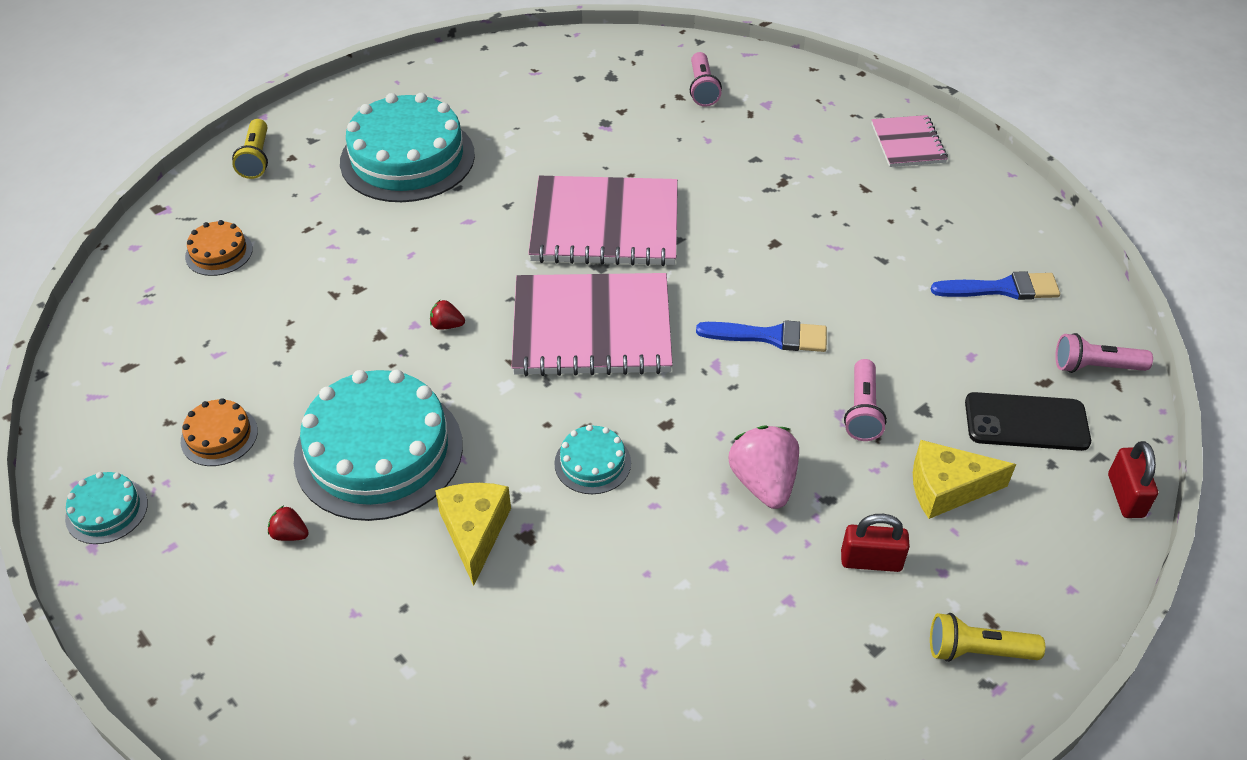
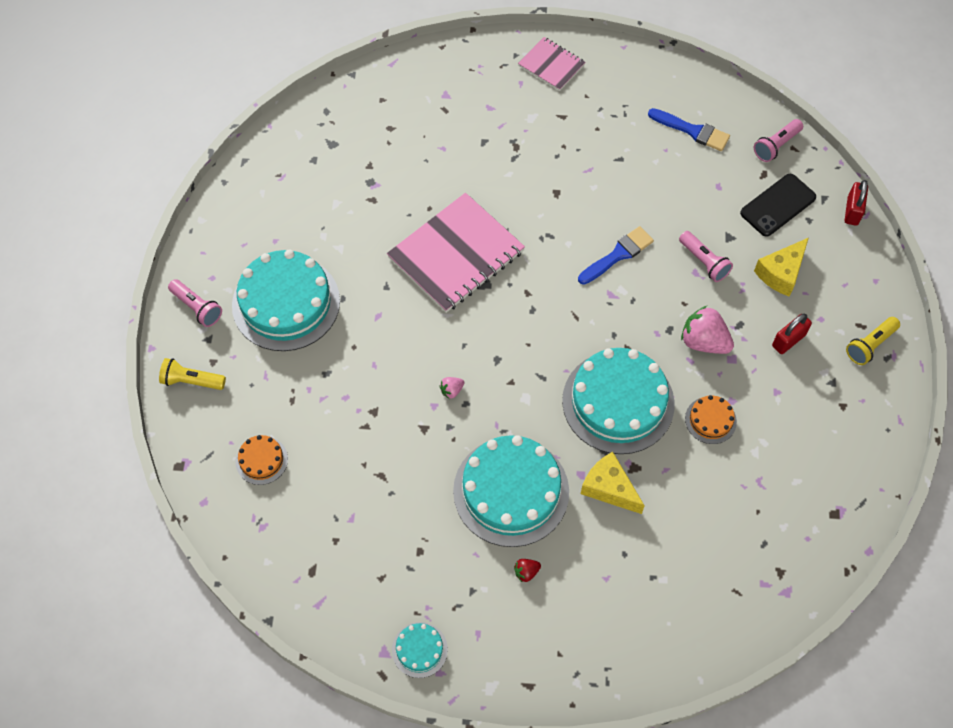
camera: 45 degrees left, 15 degrees up
(219, 436) = (419, 559): orange cake -> orange cake (710, 420)
(256, 158) = (192, 381): yellow flashlight -> yellow flashlight turned 150 degrees clockwise
(447, 325) = (451, 390): red strawberry -> pink strawberry
(592, 328) = (527, 326): pink notebook -> none
(592, 463) = (618, 402): turquoise cake -> turquoise cake, size x2.19
(702, 89) = (397, 111): pink flashlight -> pink flashlight (197, 308)
(1002, 289) = (692, 131): blue brush -> blue brush turned 75 degrees clockwise
(1125, 496) = (852, 211): red padlock -> red padlock turned 60 degrees clockwise

